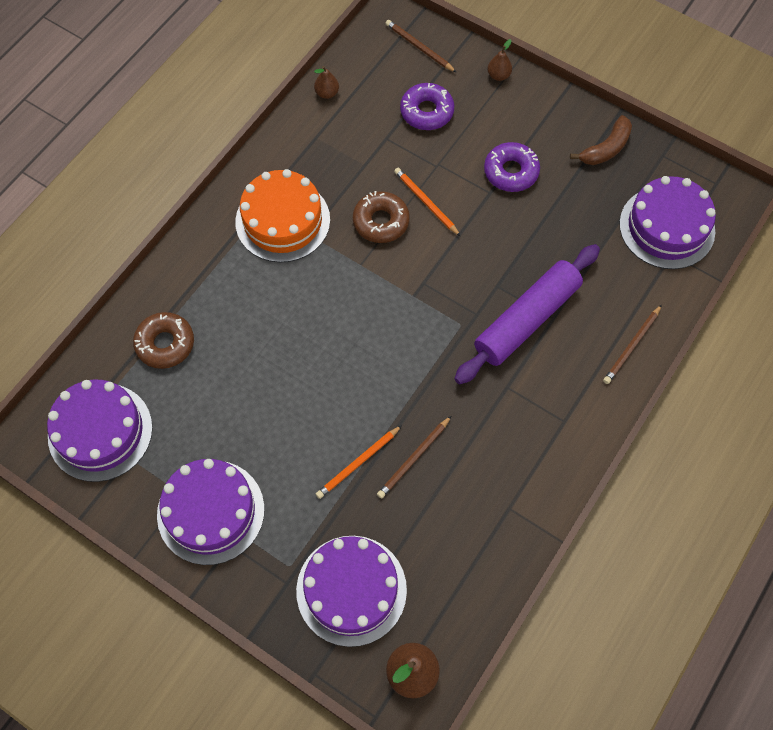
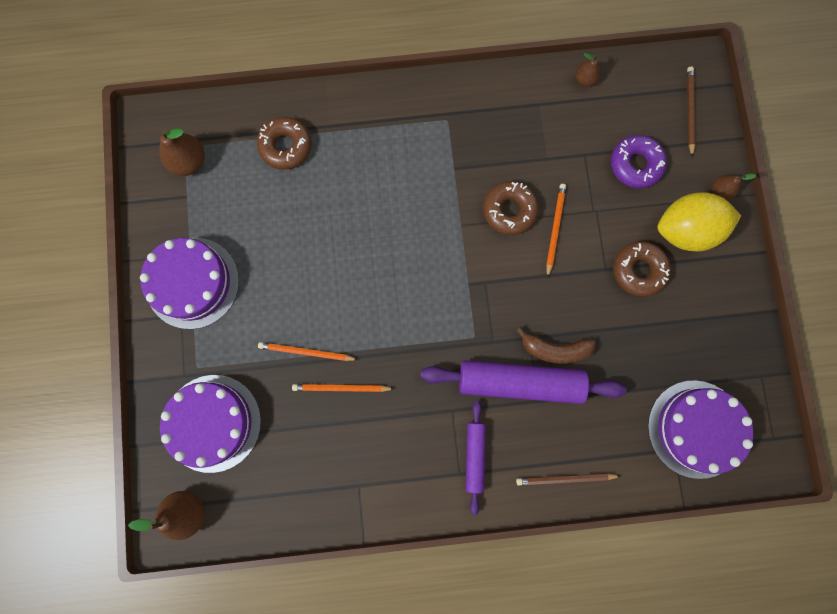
camera: 50 degrees right, 15 degrees up
(100, 432) = (189, 162): purple cake -> brown pear
(282, 220) = (449, 141): orange cake -> none
(414, 458) = (341, 388): brown pencil -> orange pencil
(508, 118) = (685, 230): none -> yellow lemon
(511, 172) = (638, 270): purple donut -> brown donut
(559, 398) = (474, 456): none -> purple rolling pin
(606, 148) = (727, 326): brown banana -> brown banana (554, 349)

